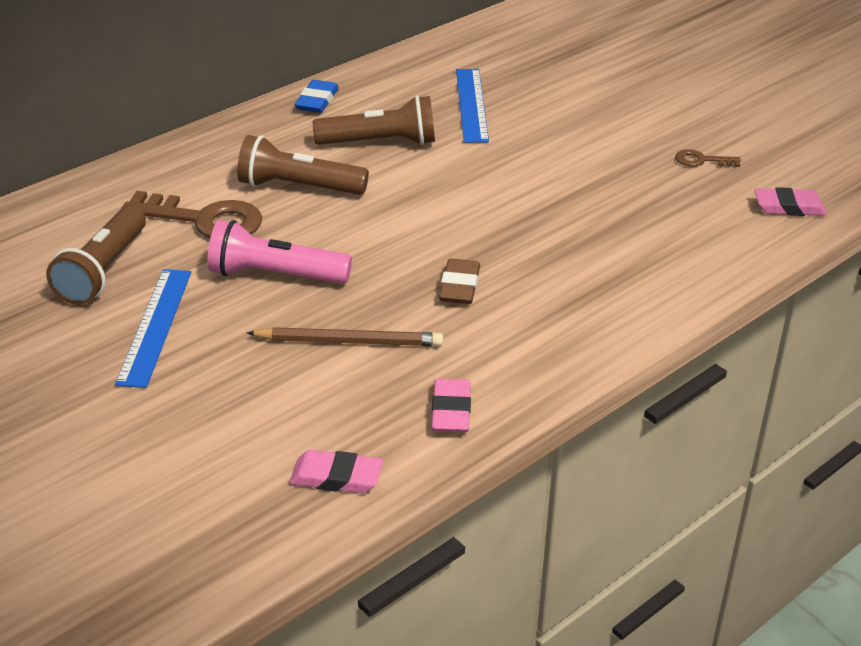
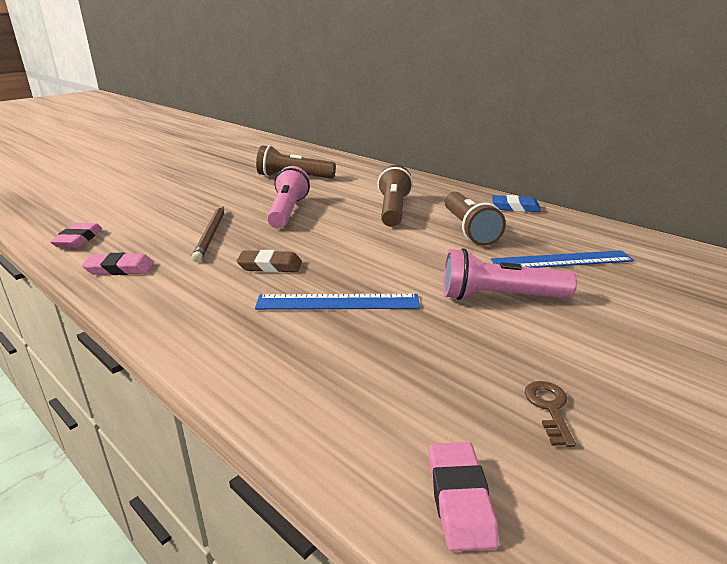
camera: 85 degrees right, 10 degrees down
(155, 326) = (241, 190): blue ruler -> blue ruler (338, 302)
(204, 220) = (347, 191): brown key -> none
(544, 151) = (499, 297): none -> pink flashlight

